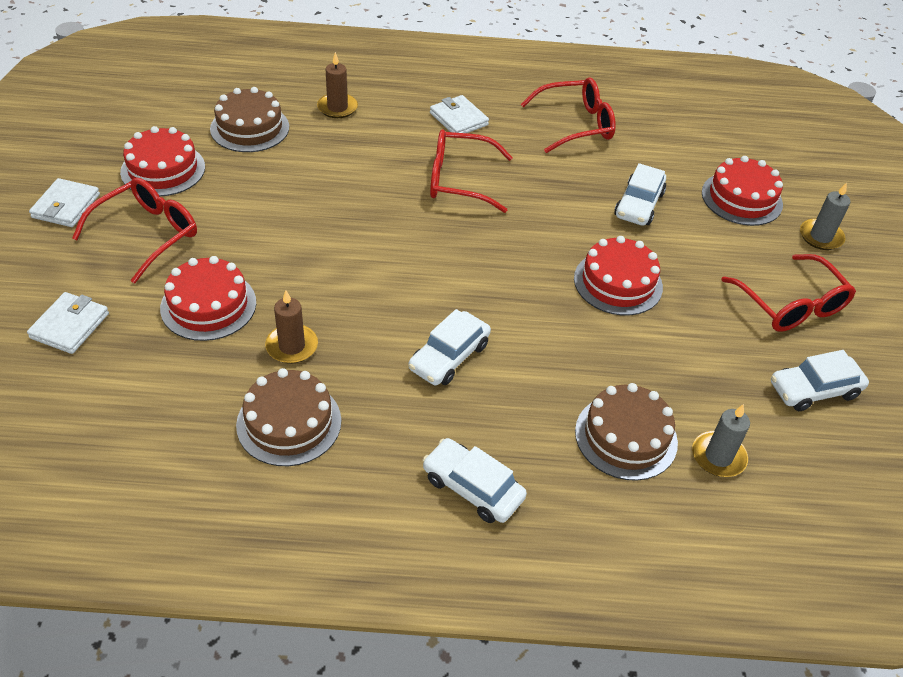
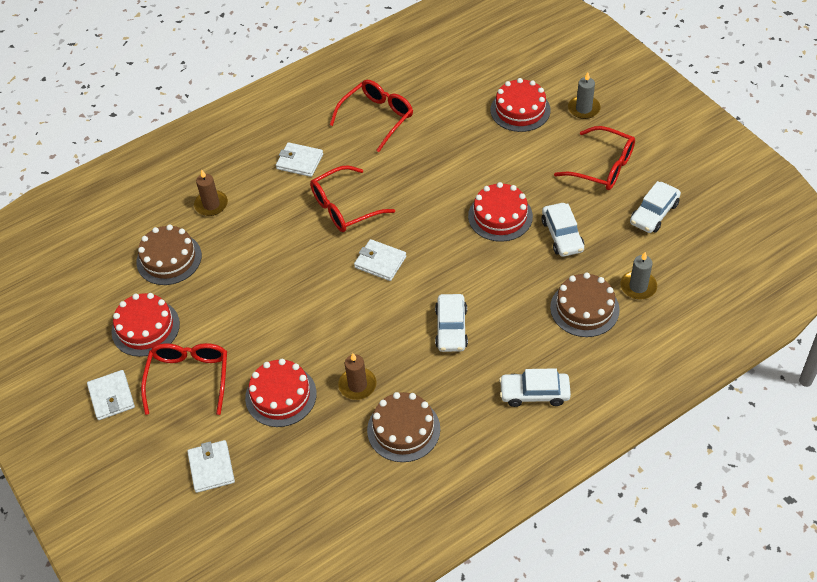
camera: 30 degrees left, 5 degrees up
(442, 248) = (380, 262): none -> white wallet
(638, 204) = (466, 154): white car -> white car (562, 235)

